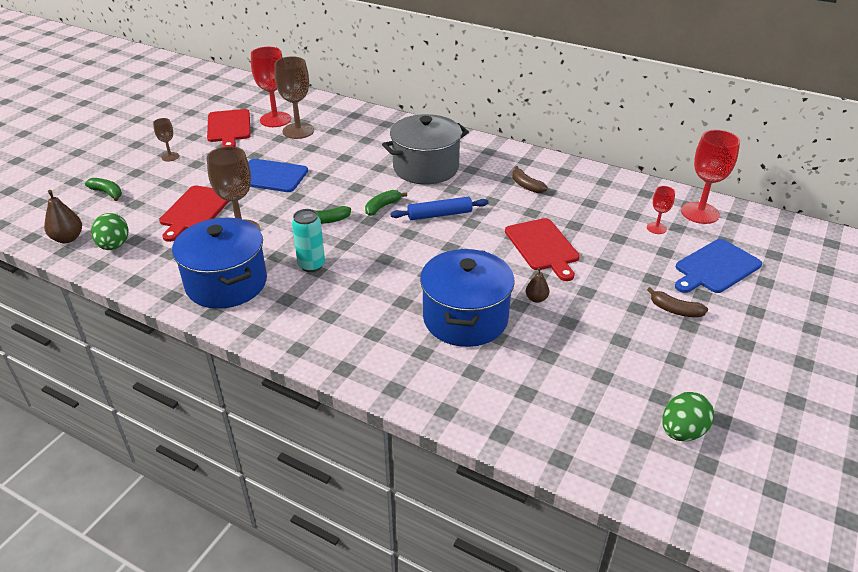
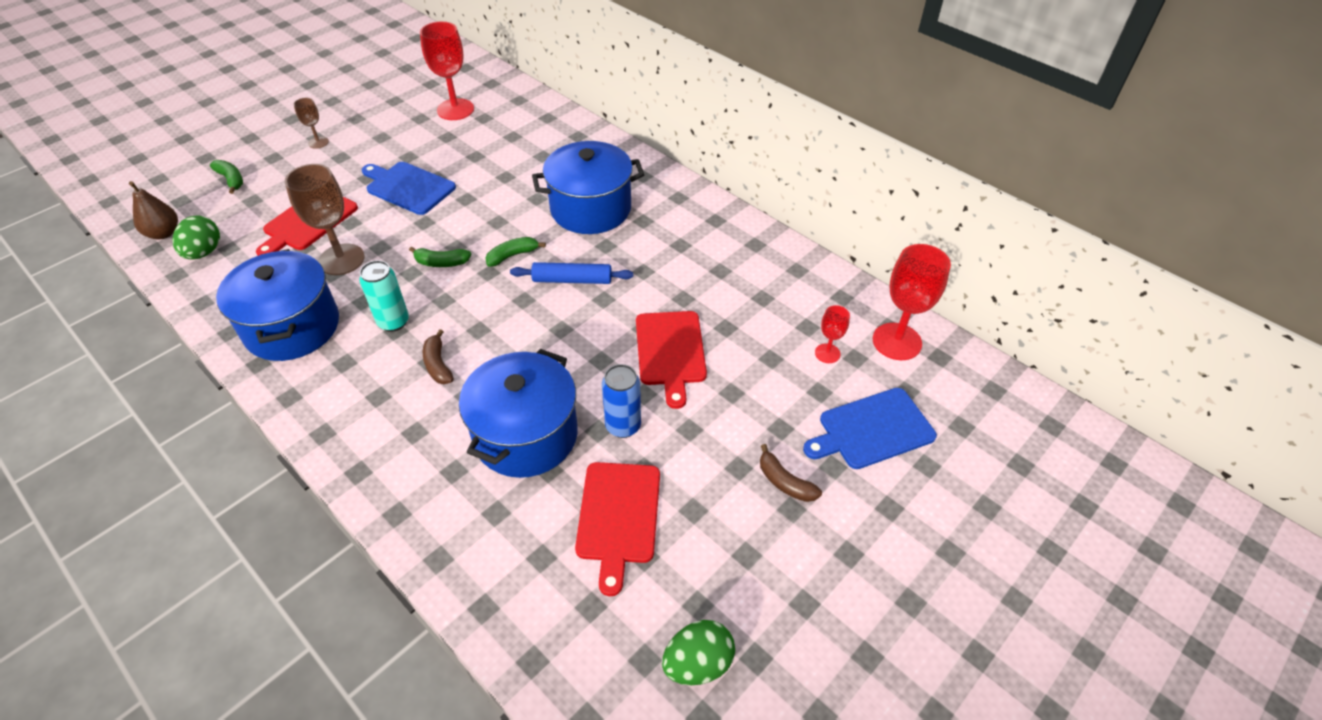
camera: 15 degrees right, 10 degrees up
(229, 127) = (400, 112): red cutting board -> red cutting board (618, 517)
(298, 131) = (473, 130): brown goblet -> none
(426, 168) = (590, 209): grey pot -> blue pot
(526, 186) = (697, 257): brown banana -> brown banana (438, 364)
(536, 299) = (623, 426): brown pear -> blue can

